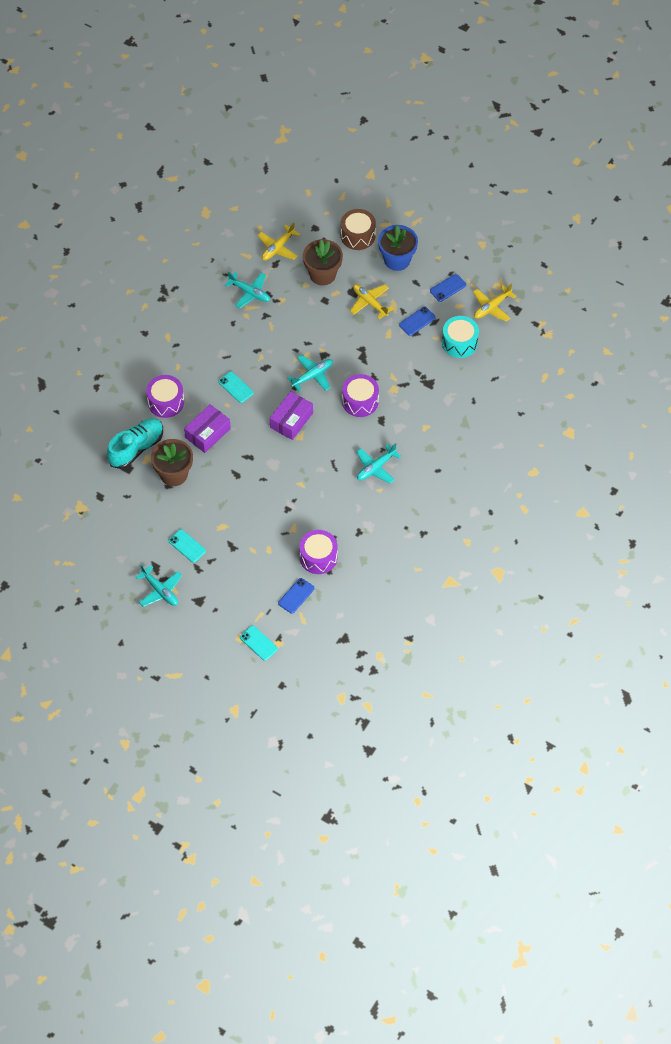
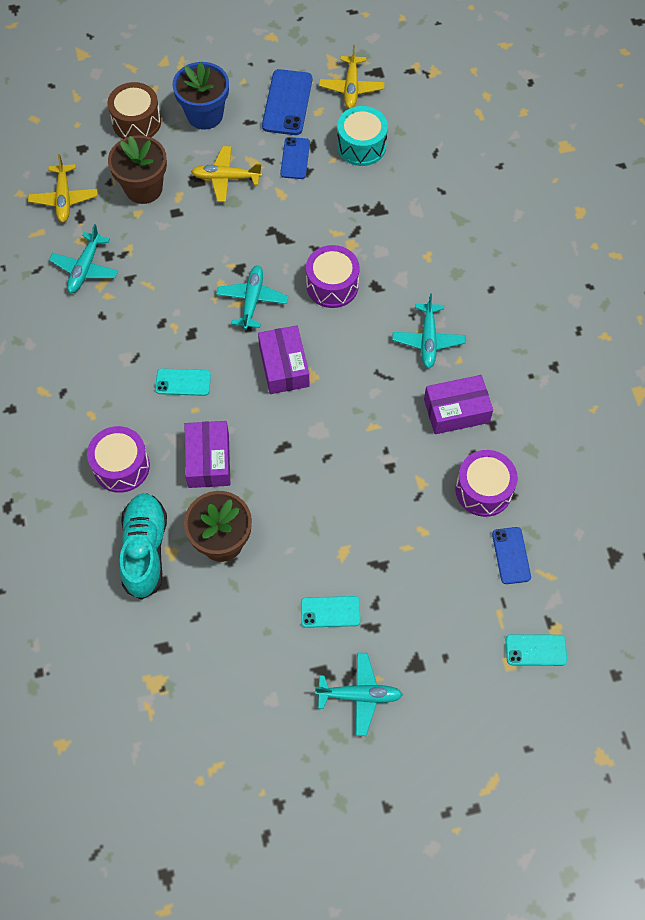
camera: 45 degrees left, 5 degrees up
(250, 293) = (85, 268): turquoise plane -> turquoise plane turned 120 degrees clockwise
(349, 511) = (456, 410): none -> purple box
(448, 288) = (287, 103): blue phone -> blue phone, size x1.63

